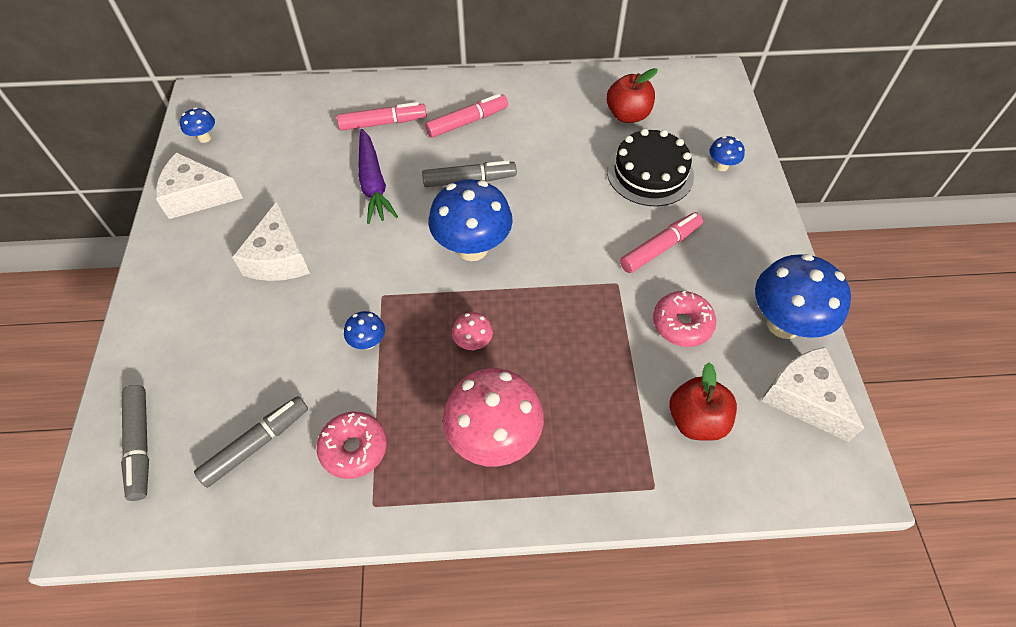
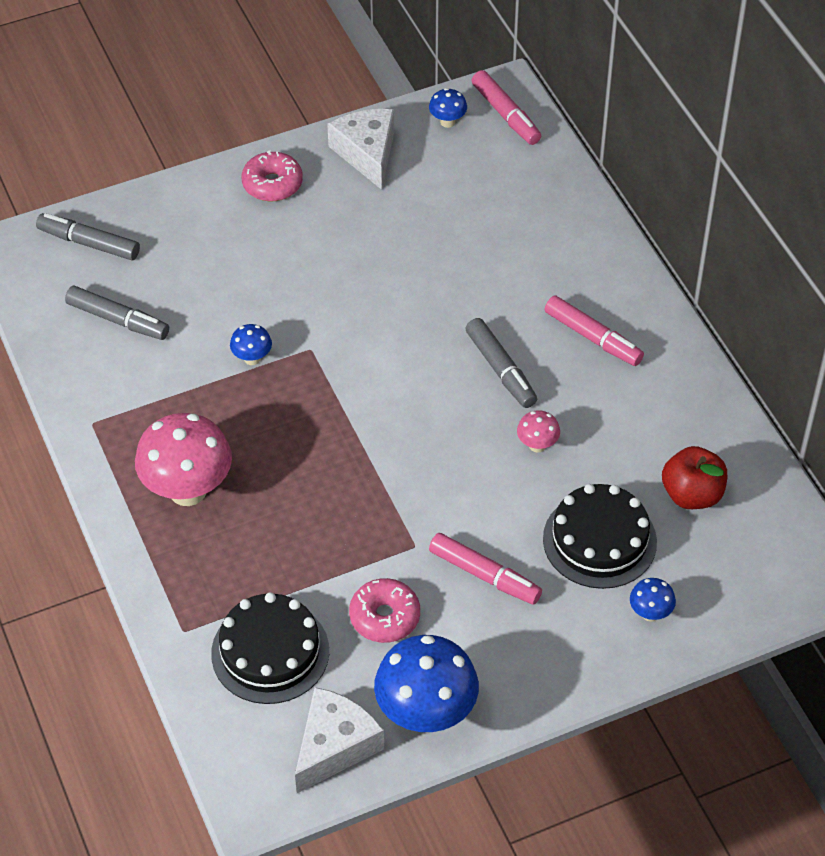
camera: 70 degrees right, 5 degrees down
(140, 445) = (89, 243): grey marker -> grey marker turned 60 degrees clockwise
(279, 258) = (320, 251): white cheese -> none
(354, 448) = (139, 390): pink donut -> pink donut (272, 184)
(373, 183) = (454, 287): purple carrot -> none
(383, 123) = (549, 261): pink marker -> pink marker (505, 115)
(472, 248) = (404, 403): blue mushroom -> none
(473, 343) = (285, 442): pink mushroom -> pink mushroom (537, 445)
(696, 420) = (270, 652): red apple -> black cake

